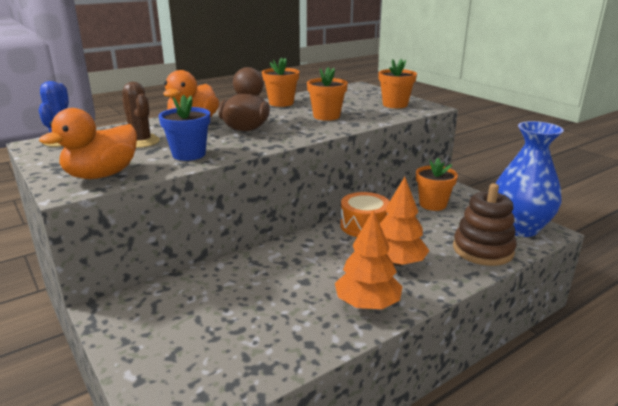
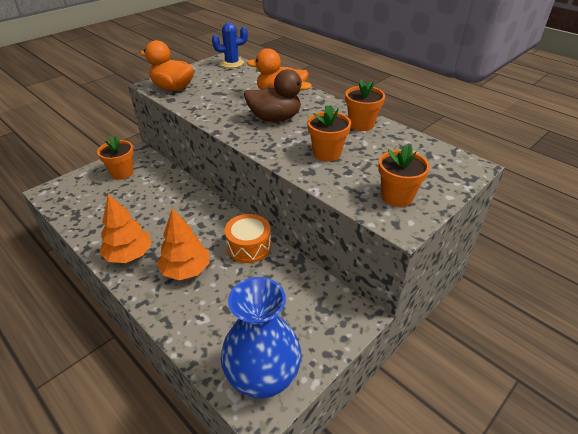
camera: 80 degrees right, 15 degrees up
(141, 142) = (234, 86): brown cactus -> none
(189, 154) = (210, 106): blue flower pot -> none
(432, 204) = (307, 298): orange flower pot -> orange flower pot (122, 173)
(483, 250) = (210, 335): brown stacking toy -> none

